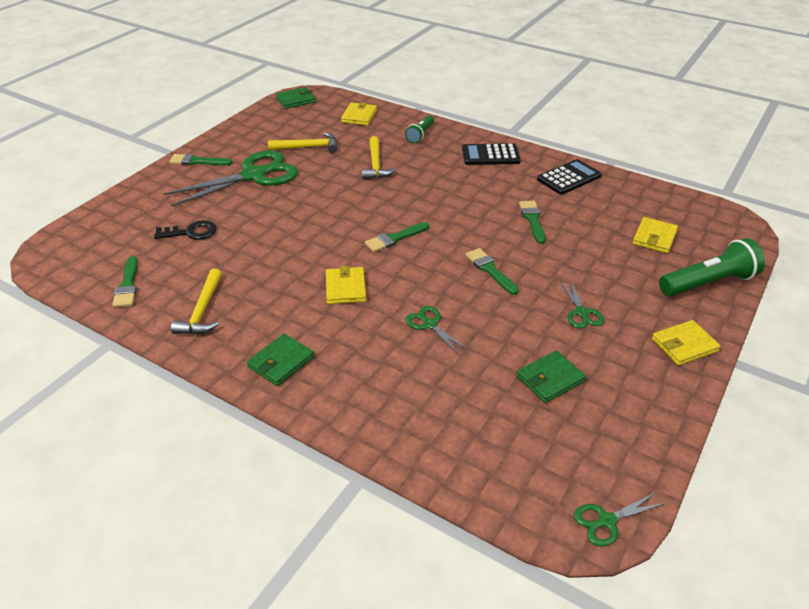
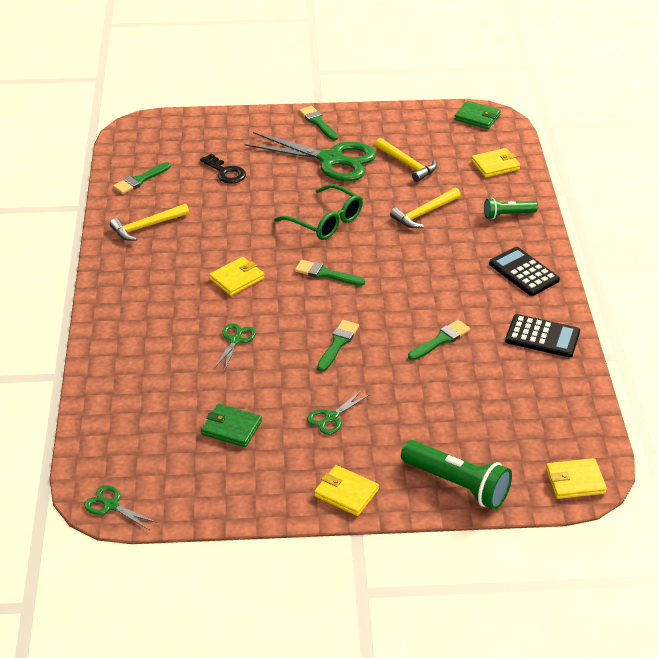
camera: 55 degrees right, 0 degrees up
(281, 362) = (129, 288): green wallet -> none
(327, 211) = (325, 221): none -> green glasses
(654, 237) = (497, 427): yellow wallet -> yellow wallet (575, 481)

